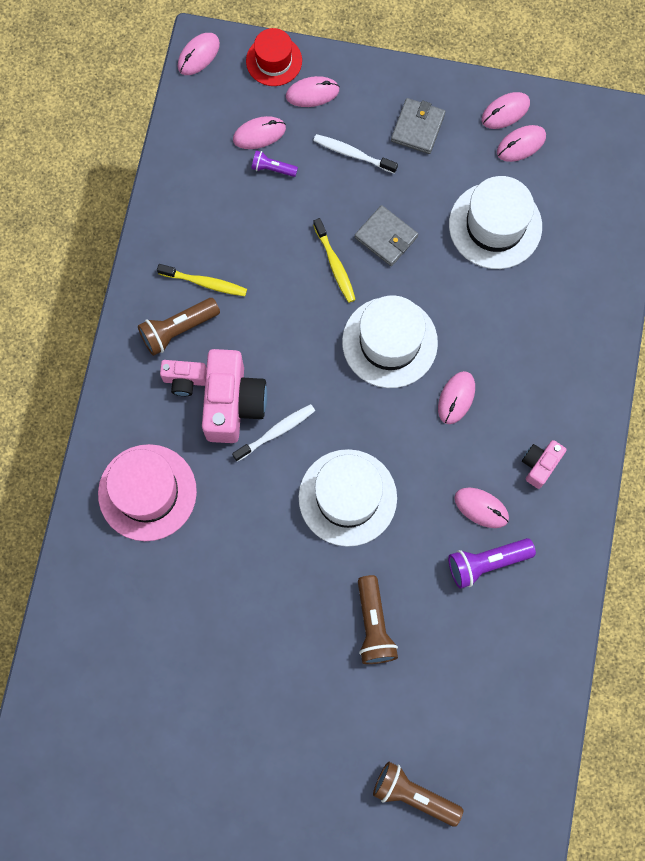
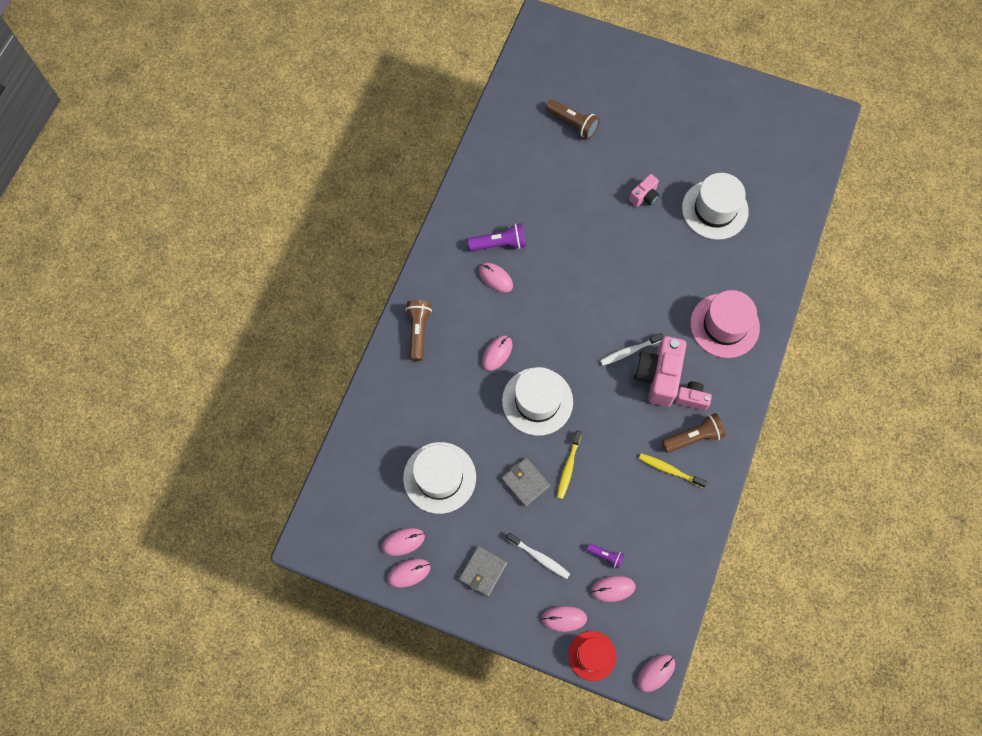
camera: 170 degrees left, 5 degrees down
(335, 265) = (568, 467): yellow toothbrush -> yellow toothbrush turned 150 degrees counterclockwise
(347, 497) = (585, 299): white hat -> white hat (715, 209)
(373, 625) = (581, 219): brown flashlight -> brown flashlight (418, 331)
(539, 465) = (449, 299): pink camera -> pink camera (644, 196)

